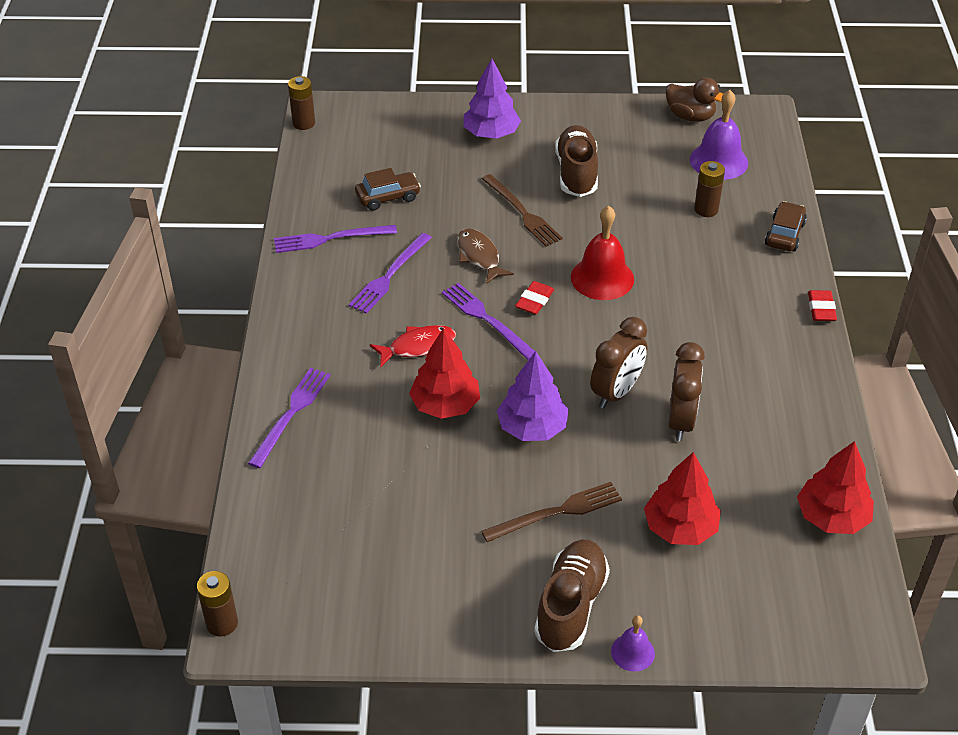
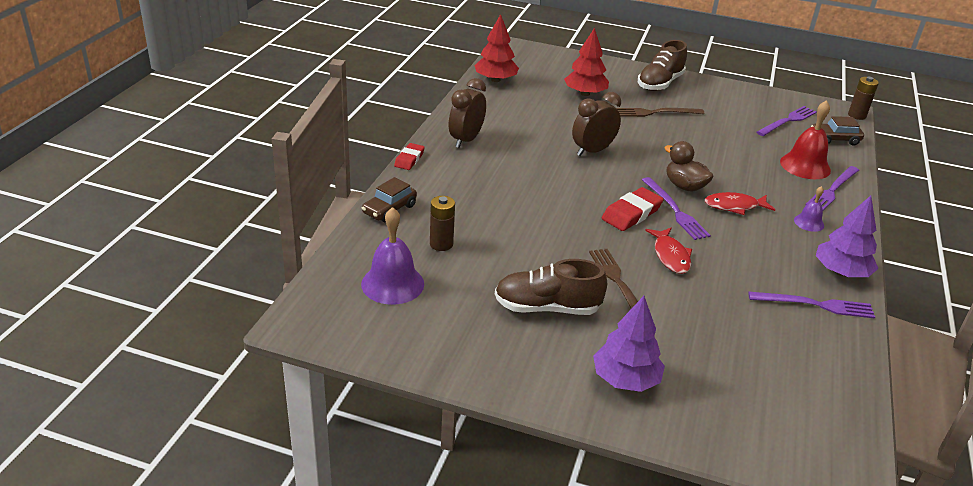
camera: 165 degrees left, 10 degrees down
(304, 123) = (867, 459): brown battery -> none
(388, 197) = (756, 332): brown car -> brown car (834, 139)
(389, 275) = (756, 260): purple fork -> purple fork (788, 121)
(445, 405) = (717, 171): red tree -> none
(479, 256) = (670, 256): brown fish -> red fish
(532, 428) = (658, 148): purple tree -> purple tree (841, 272)
(534, 301) = (631, 213): red eraser -> red eraser, size x1.57
(576, 173) = (547, 308): brown shoe -> brown shoe turned 75 degrees clockwise
(602, 278) = (567, 216): red bell -> red bell (805, 166)
(632, 652) = (633, 66): purple bell -> purple bell (809, 222)
(681, 421) = (556, 130): brown clock -> brown clock (466, 140)
(690, 116) = (382, 340): brown duck -> brown duck (684, 186)

